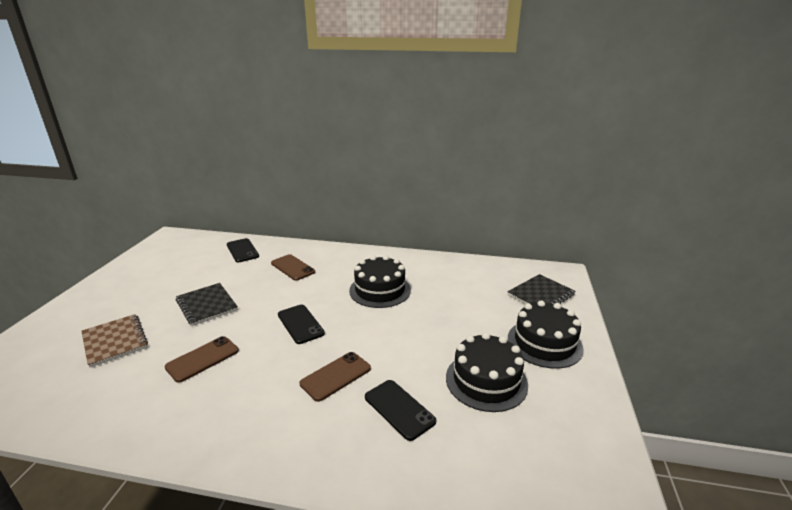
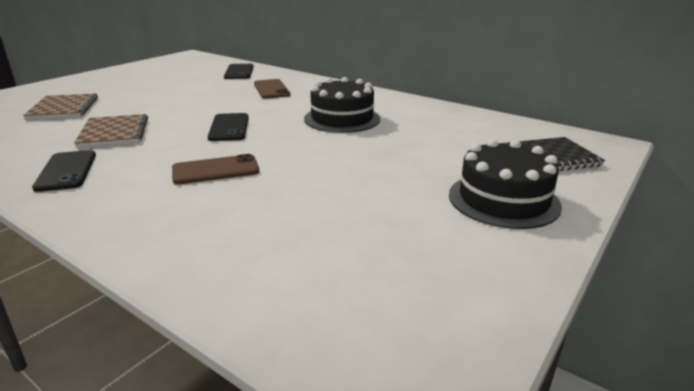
camera: 25 degrees right, 0 degrees up
(202, 359) = (114, 133): brown phone -> brown notebook
(207, 305) = (163, 100): black notebook -> none
(399, 409) = (249, 210): black phone -> black phone (66, 171)
(486, 380) = (381, 213): black cake -> none

